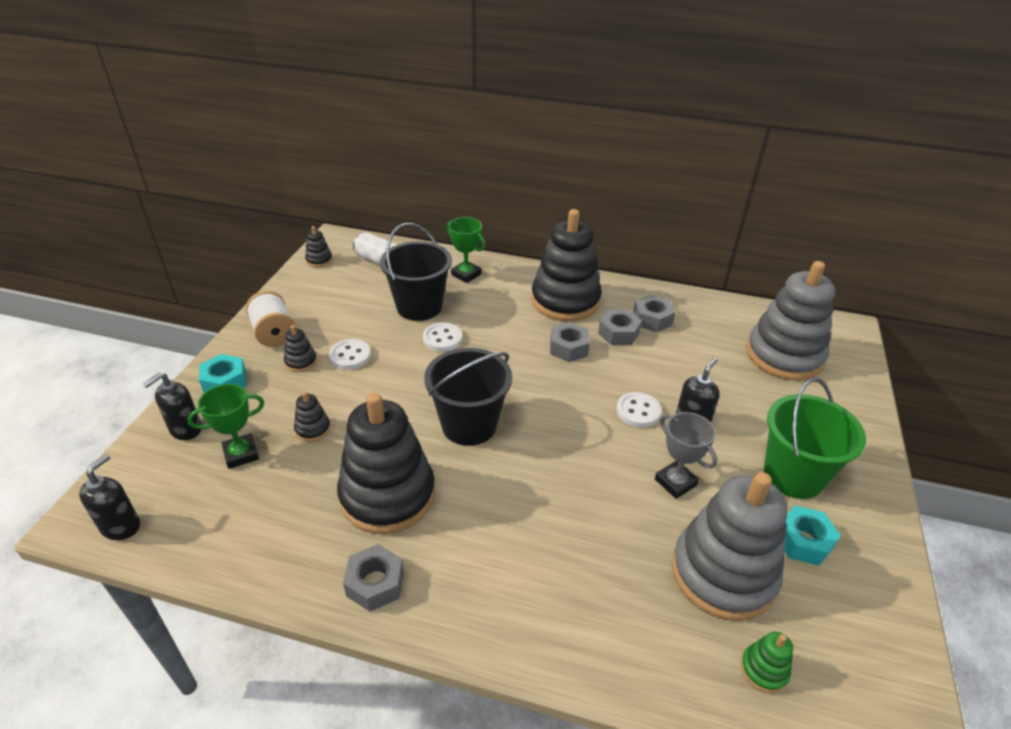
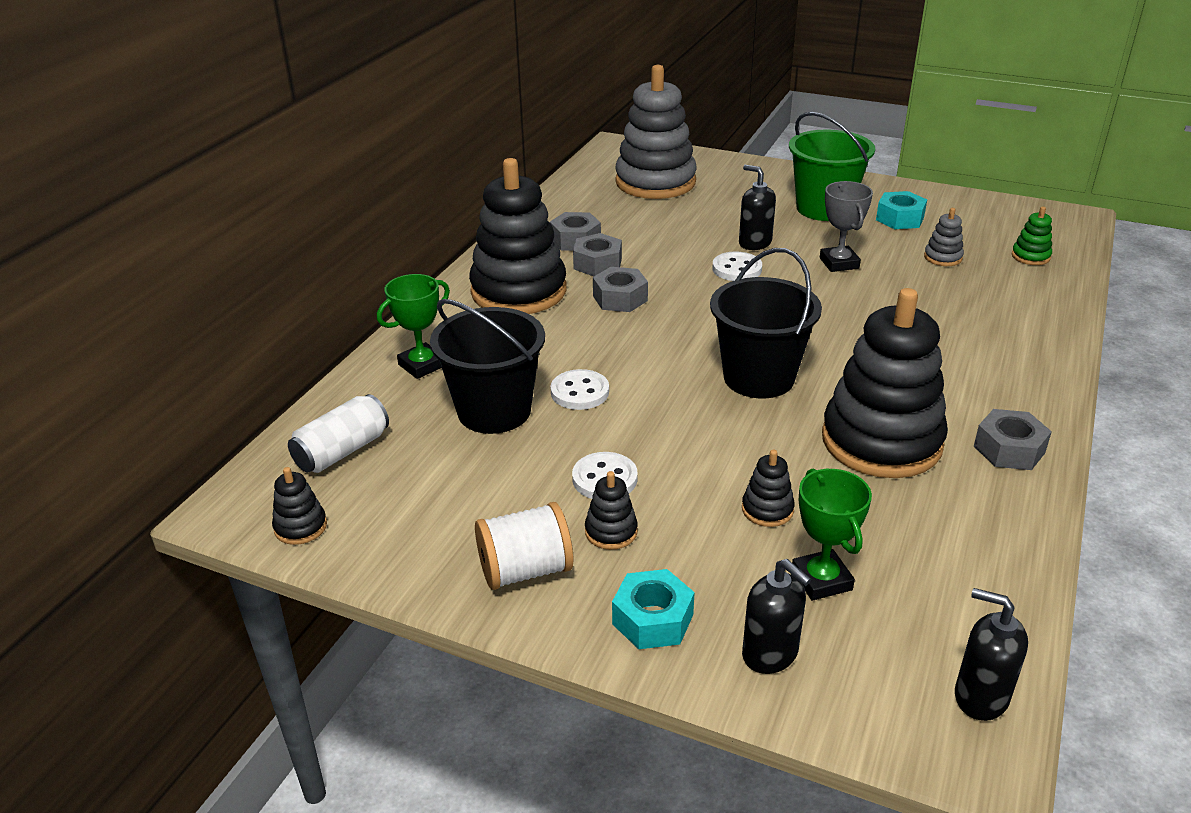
camera: 80 degrees left, 5 degrees down
(675, 482) = (839, 263): grey trophy -> grey trophy turned 75 degrees counterclockwise
(723, 573) = (943, 257): grey stacking toy -> grey stacking toy, size x0.40

